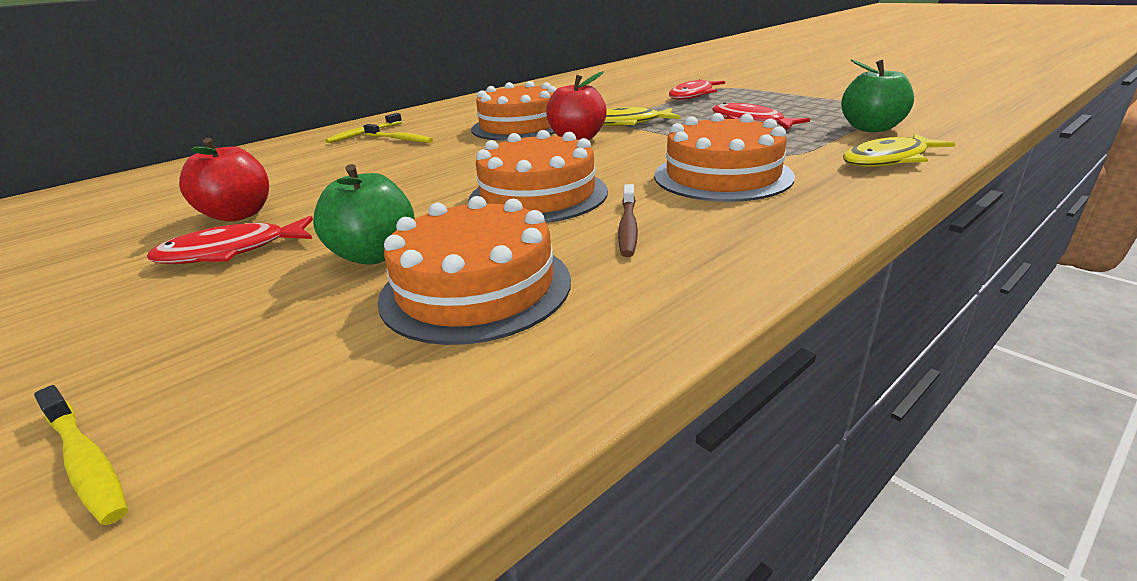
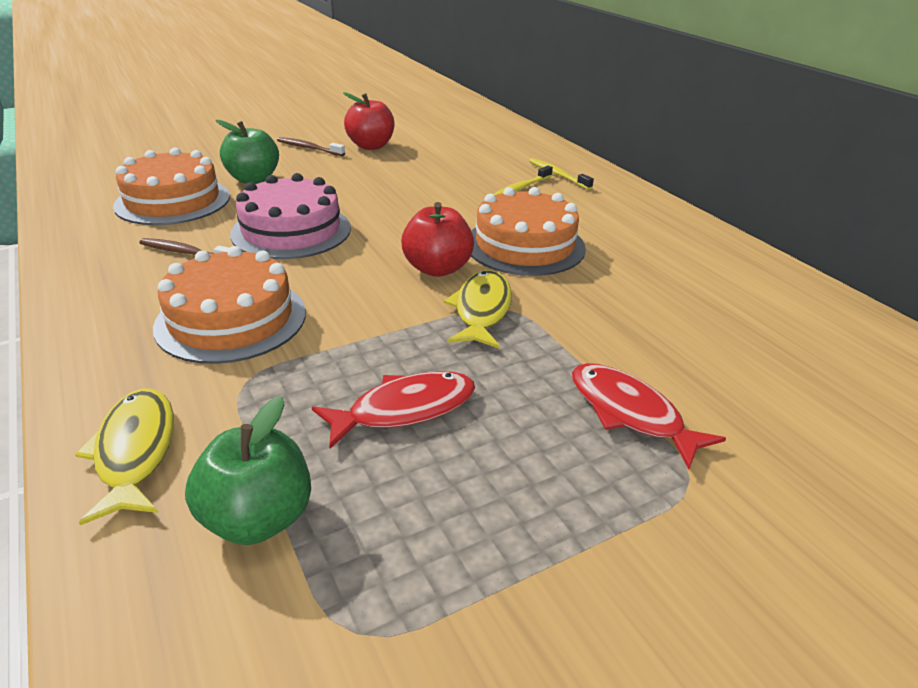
camera: 100 degrees right, 5 degrees up
(86, 461) = (147, 143): yellow toothbrush -> none
(231, 251) = (309, 148): red fish -> brown toothbrush
(538, 195) = (291, 231): orange cake -> pink cake

